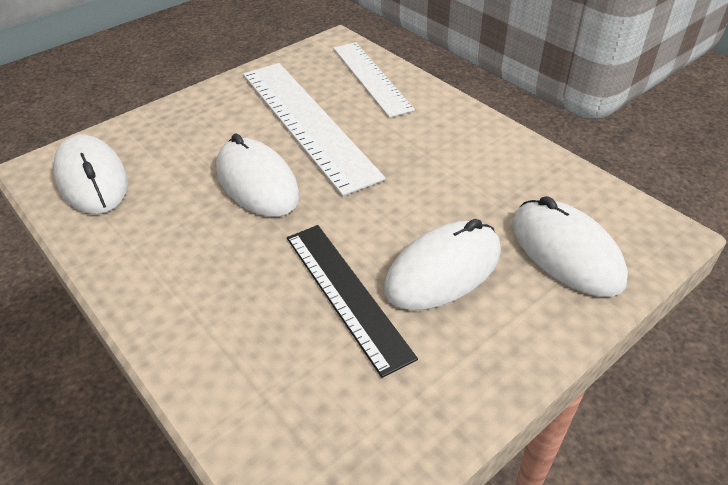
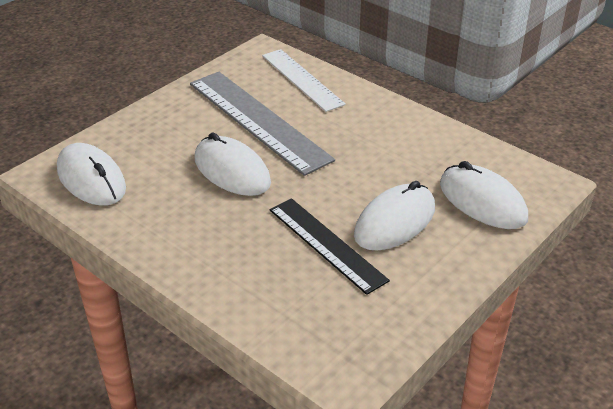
camera: 10 degrees left, 5 degrees down
(307, 122) = (258, 120): white ruler -> grey ruler

